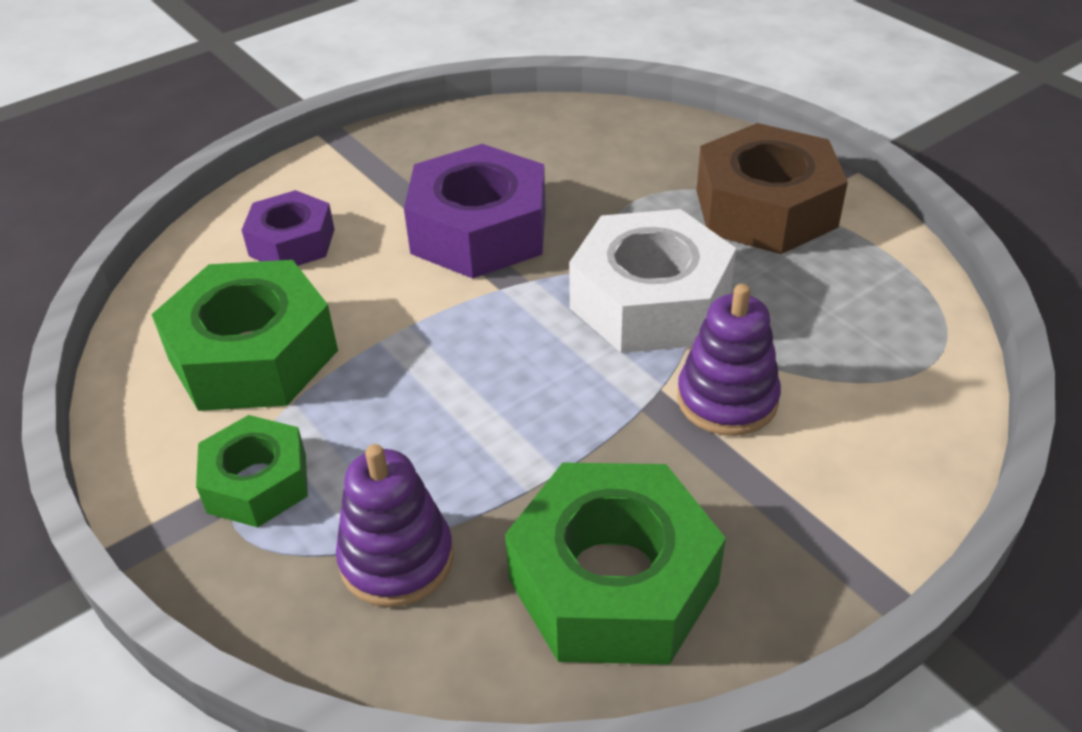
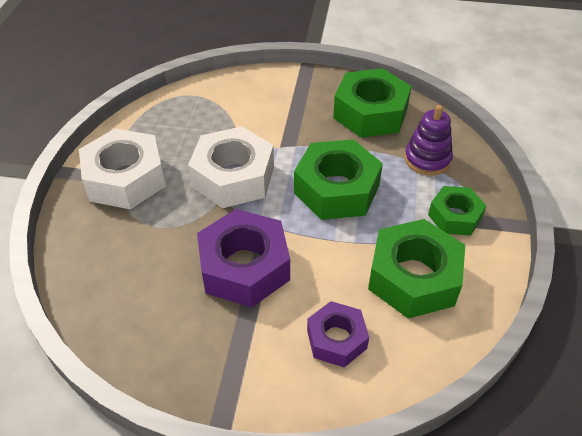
camera: 135 degrees left, 5 degrees up
(488, 389) = (336, 189): none -> green nut
(727, 399) = (266, 129): purple stacking toy -> none
(765, 208) = (125, 178): brown nut -> white nut

